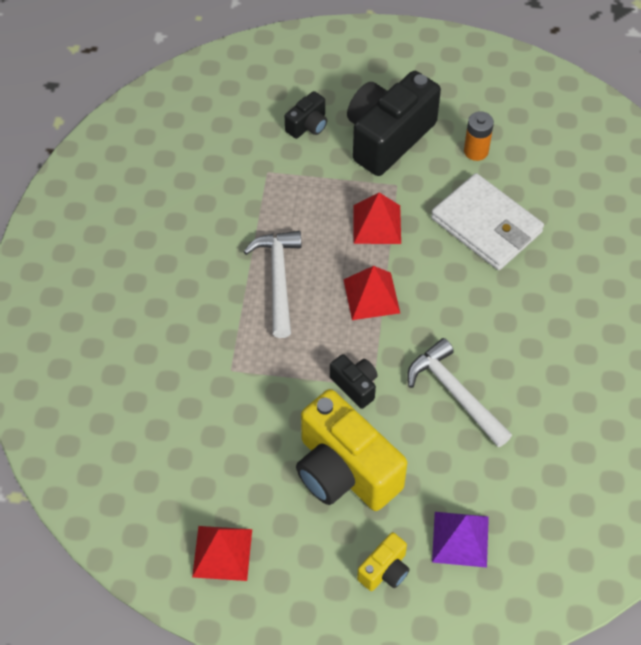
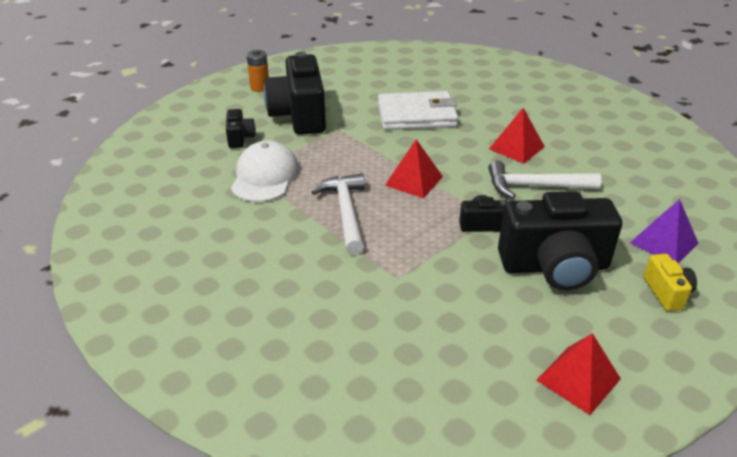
camera: 50 degrees left, 20 degrees down
(271, 188) = (265, 176): none -> white cap
(278, 279) = (346, 212): white hammer -> white hammer turned 45 degrees clockwise
(344, 471) = (554, 267): yellow camera -> black camera
(377, 224) = (359, 151): red pyramid -> red pyramid (516, 147)
(476, 151) = (357, 94): orange battery -> orange battery (260, 88)

